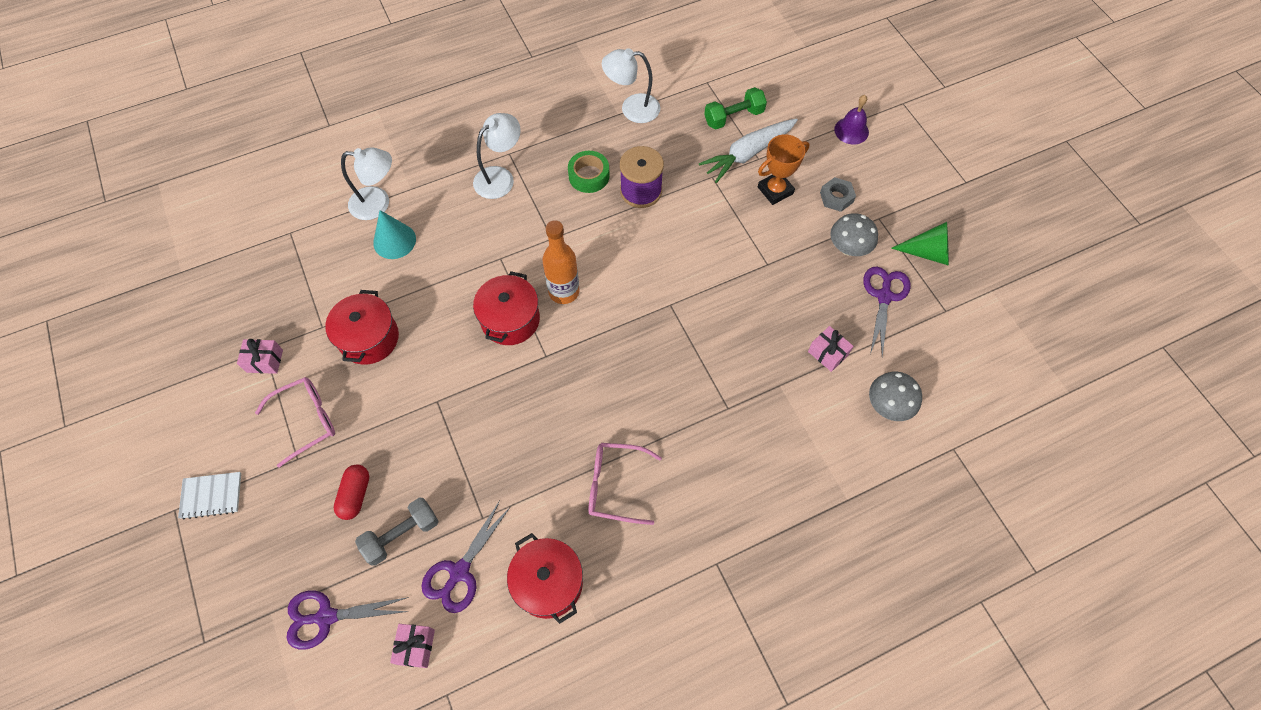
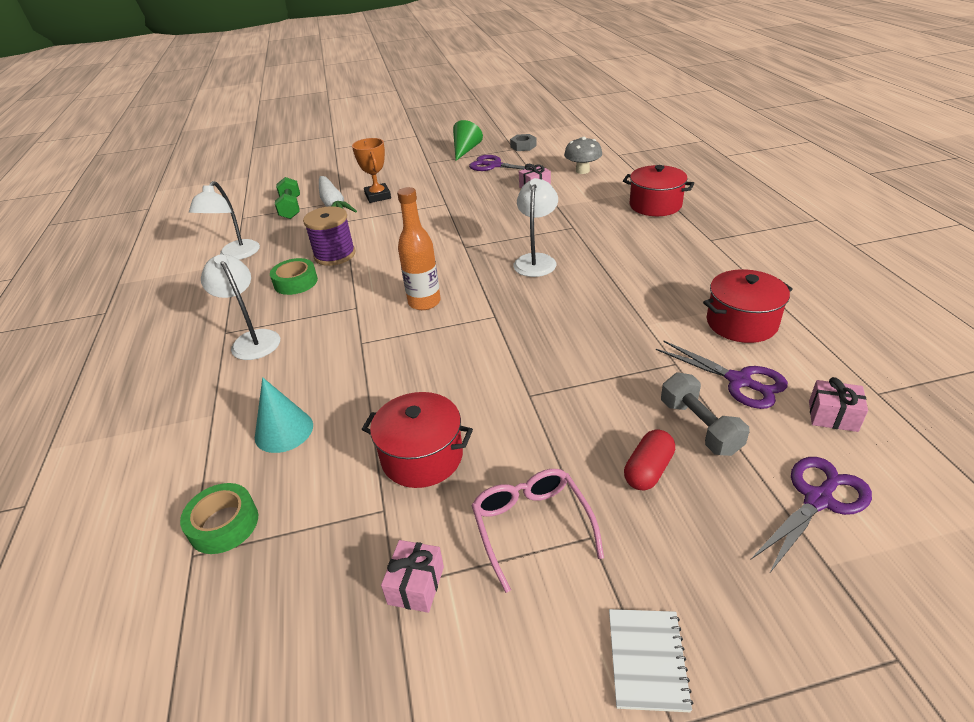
camera: 75 degrees left, 25 degrees down
(312, 239) = (224, 524): none -> green tape
(326, 617) = (818, 499): purple scissors -> purple scissors turned 135 degrees counterclockwise
(355, 495) = (648, 470): red capsule -> red capsule turned 75 degrees counterclockwise
(378, 203) = (213, 447): white lamp -> white lamp (536, 260)
(510, 319) = (443, 338): red pot -> red pot (655, 205)
(615, 485) = (640, 282): pink glasses -> none
(836, 197) = (400, 175): grey nut -> grey nut (523, 146)
(848, 248) = (447, 174): grey mushroom -> none
(851, 130) = (344, 166): purple bell -> none

